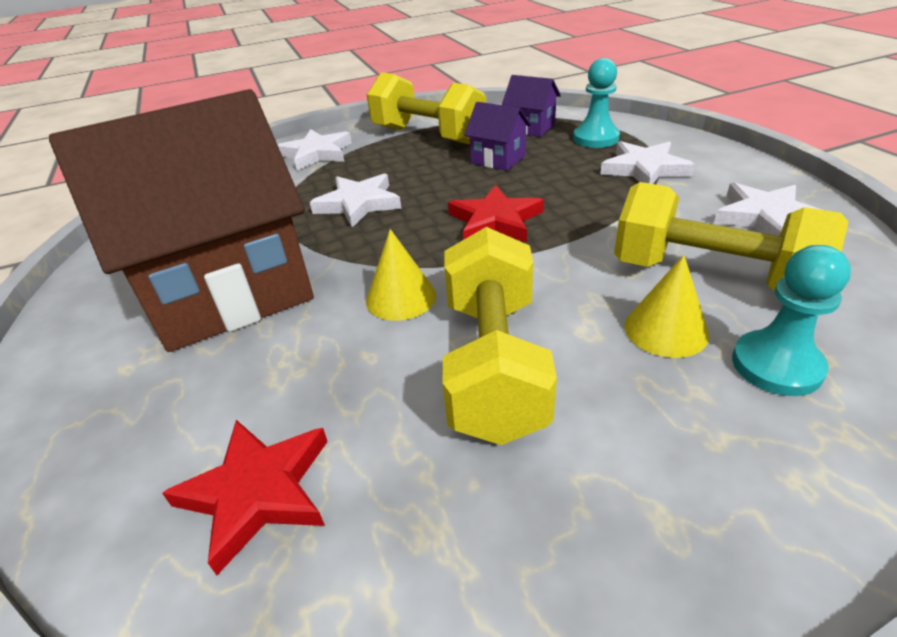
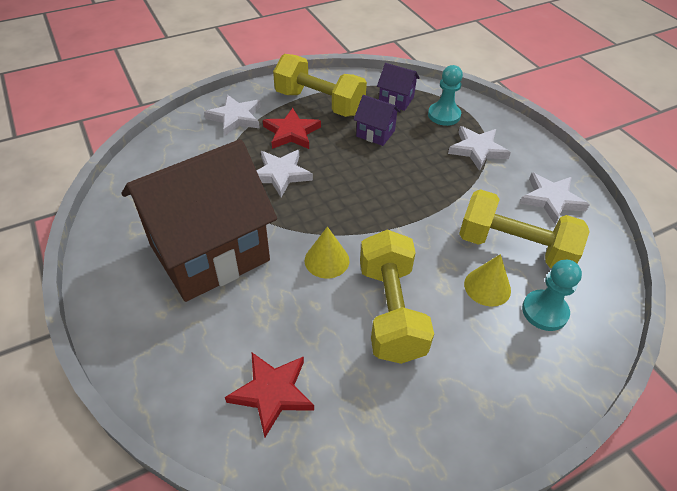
camera: 10 degrees left, 10 degrees up
(495, 221) = (379, 195): red star -> red star (291, 132)

